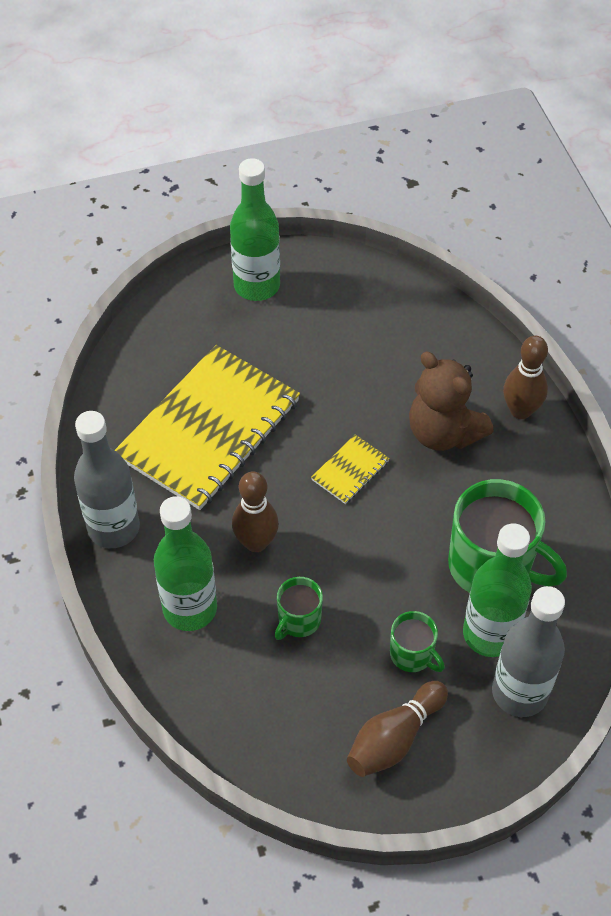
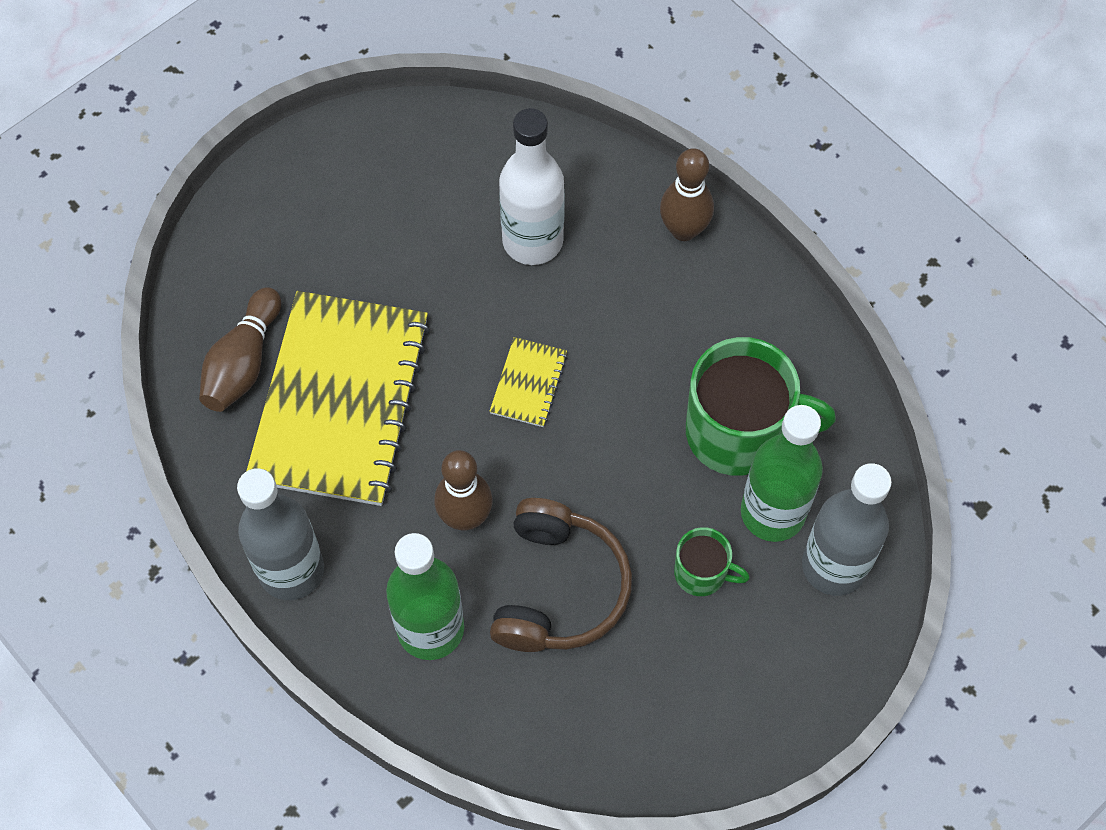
camera: 25 degrees left, 10 degrees up
(257, 286) = (303, 191): green bottle -> none
(298, 620) = (559, 588): green mug -> brown headphones
(394, 738) = (728, 677): brown bowling pin -> brown bowling pin (243, 362)
(403, 376) = (532, 241): none -> white bottle
(443, 432) = (611, 292): brown teddy bear -> none

